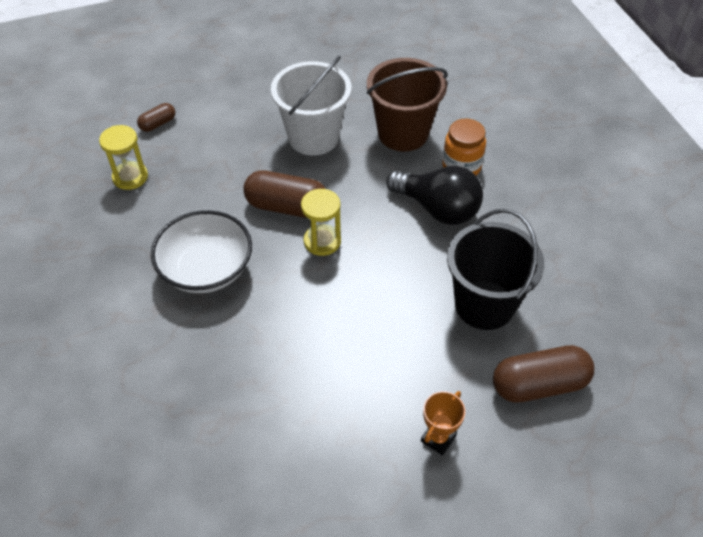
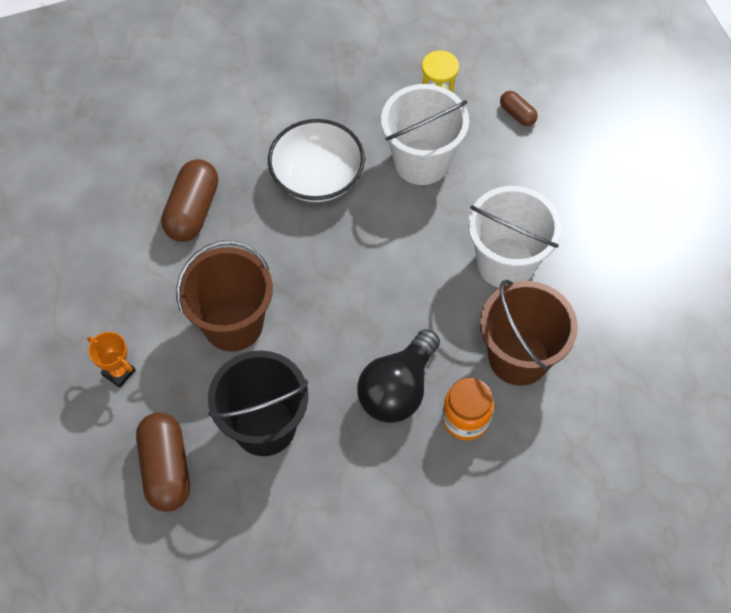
camera: 90 degrees right, 10 degrees up
(200, 189) = (421, 161): none -> white bucket
(287, 207) = (398, 241): brown capsule -> brown capsule (192, 211)
(322, 241) = (351, 275): yellow hourglass -> none
(377, 335) = (233, 324): none -> brown bucket

